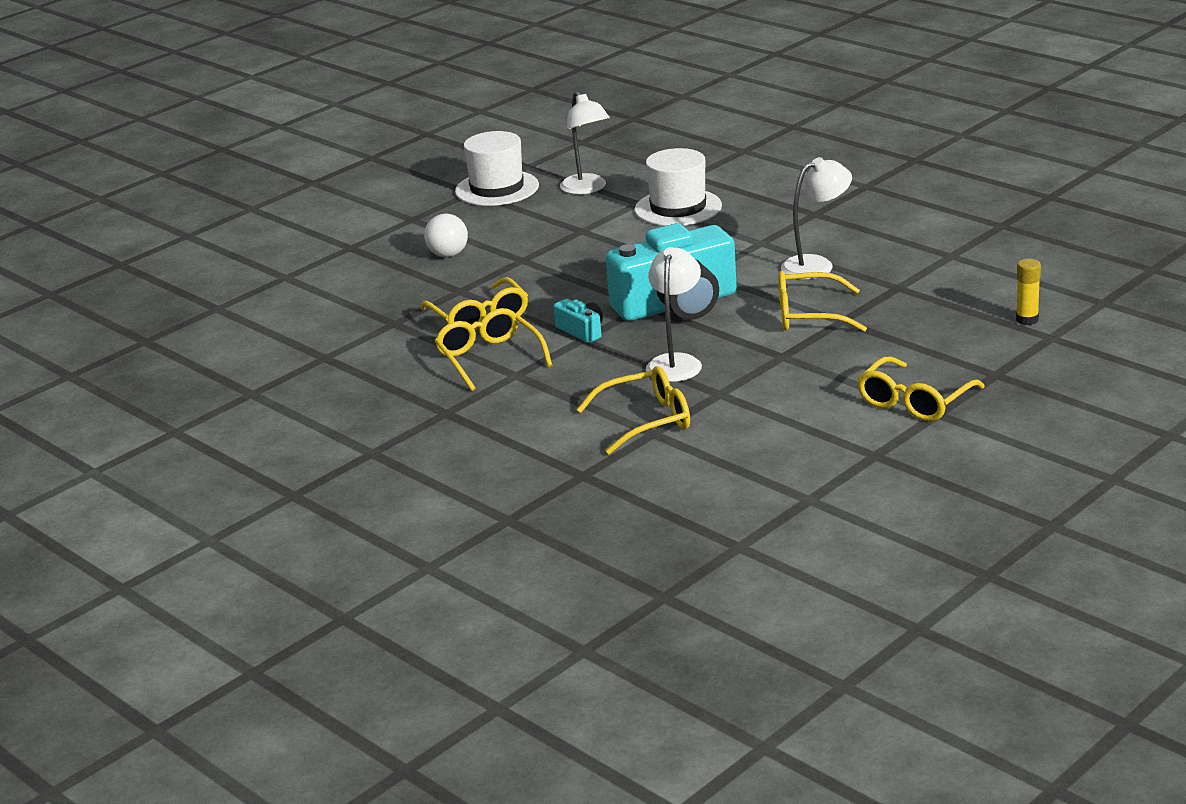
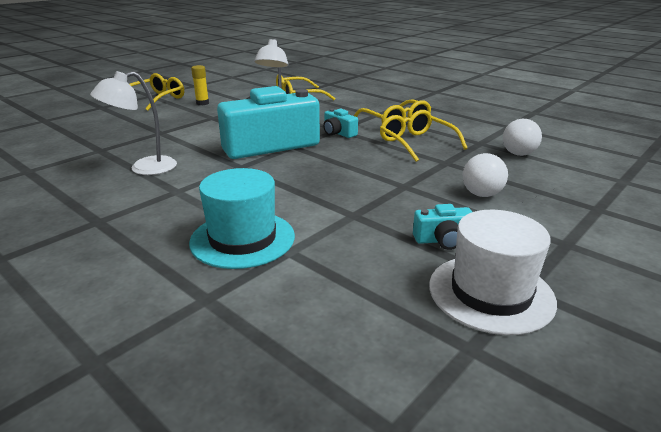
camera: 175 degrees right, 0 degrees up
(361, 306) = (518, 154): none -> white ball
(511, 216) = (443, 240): none -> turquoise camera
(587, 189) = (357, 281): white lamp -> none
(678, 208) = (242, 239): white hat -> turquoise hat
(808, 315) = (179, 136): yellow glasses -> none
(1027, 320) = (43, 128): yellow glue stick -> yellow glue stick (202, 103)

